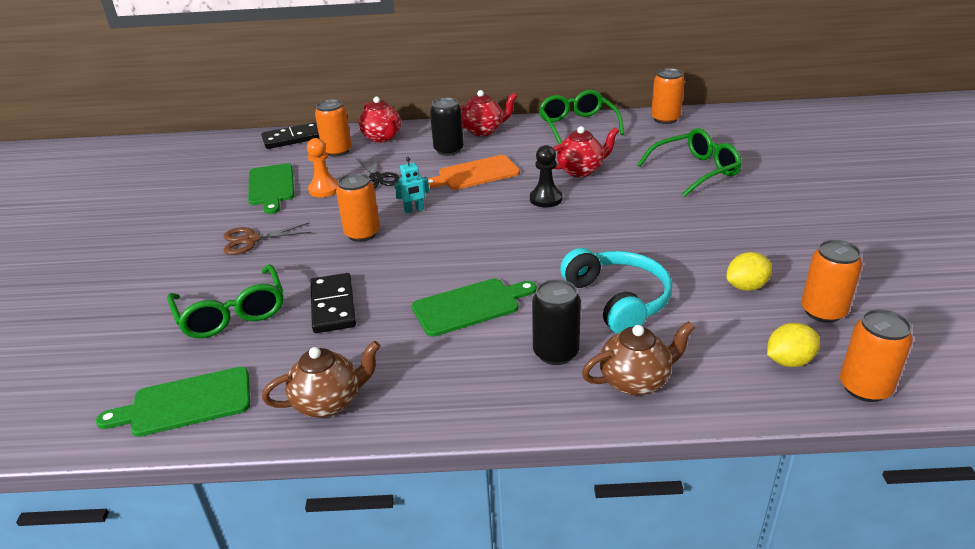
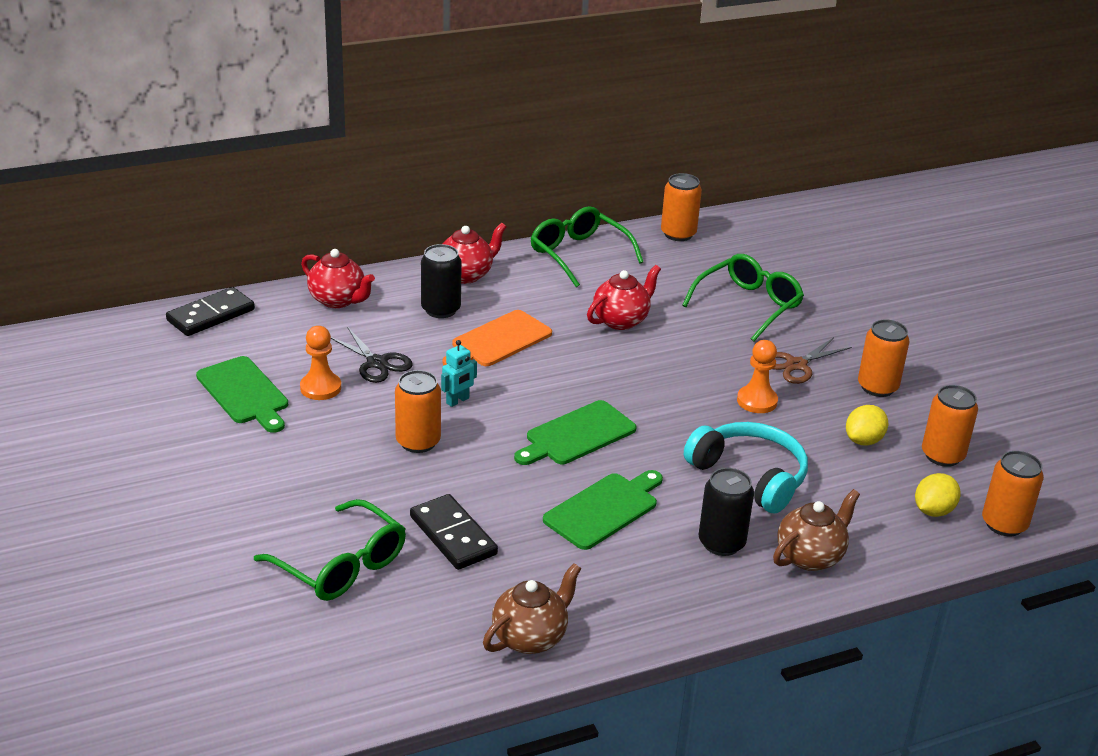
camera: 25 degrees left, 0 degrees up
(186, 403) = (377, 670): green cutting board -> green cutting board (577, 435)
(251, 240) = (283, 471): brown scissors -> brown scissors (796, 365)
(337, 151) = (292, 328): orange can -> orange can (877, 387)
(546, 199) = (604, 365): black pawn -> none
(661, 241) = (757, 401): none -> orange pawn

